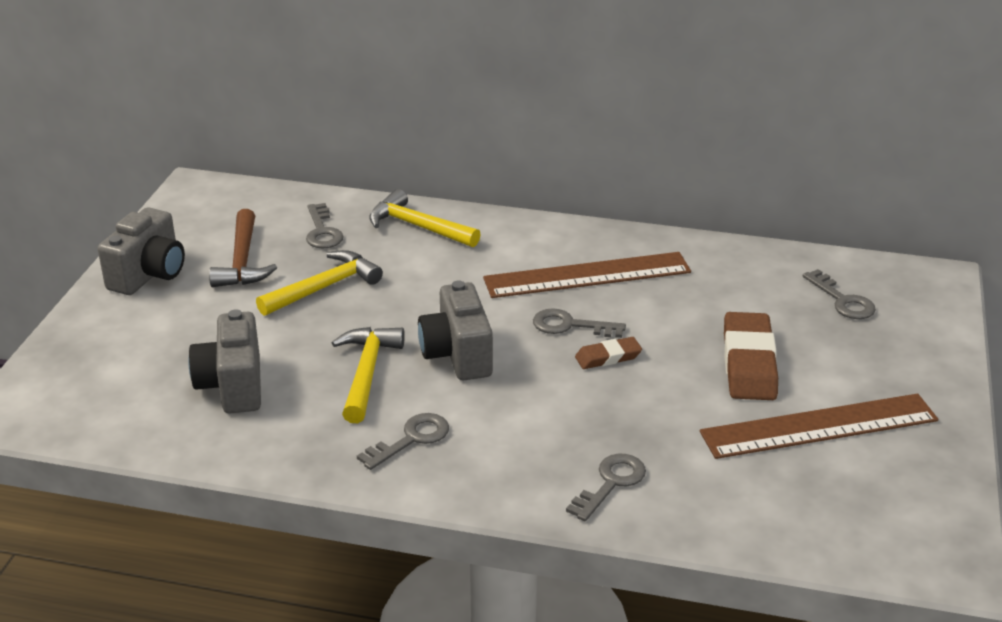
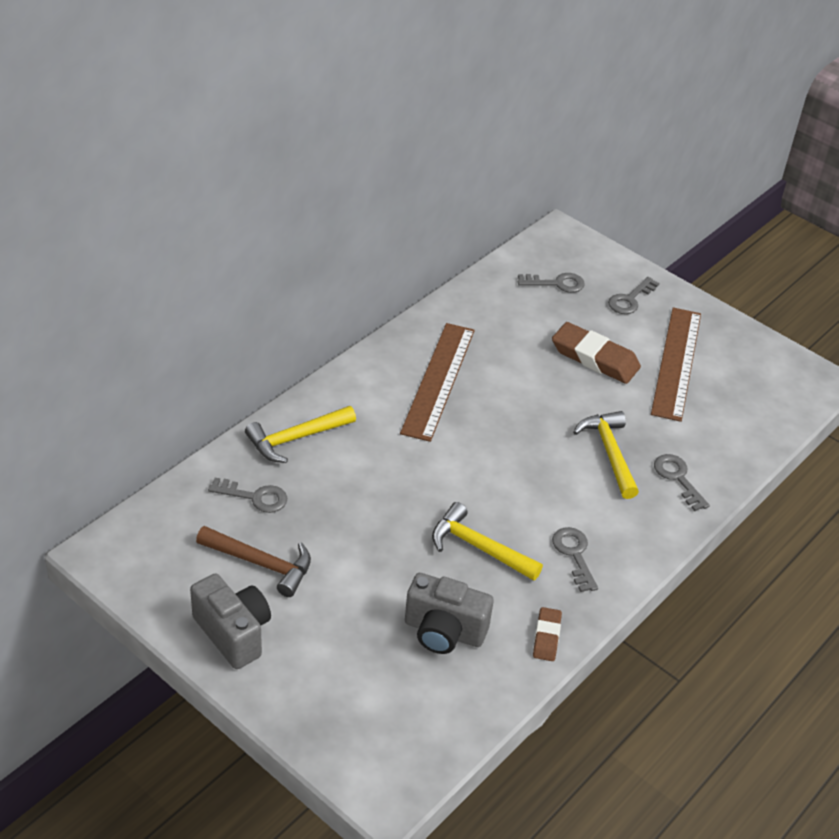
camera: 65 degrees left, 10 degrees up
(324, 287) = (343, 527): yellow hammer -> yellow hammer (609, 453)
(457, 355) = (490, 490): grey camera -> none
(570, 325) = (495, 418): grey key -> grey key (630, 299)
(608, 357) = (545, 417): brown eraser -> brown eraser (546, 637)

